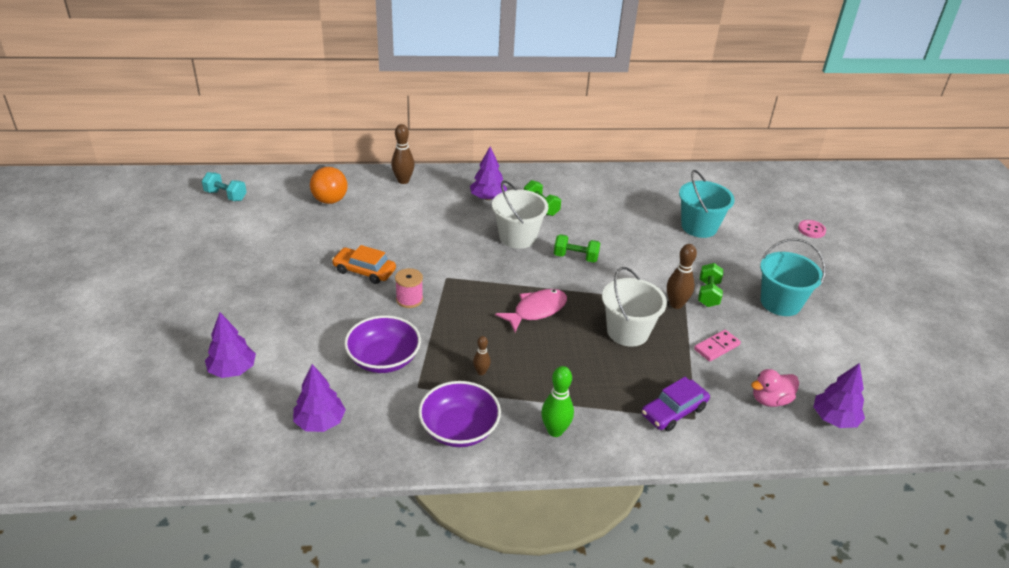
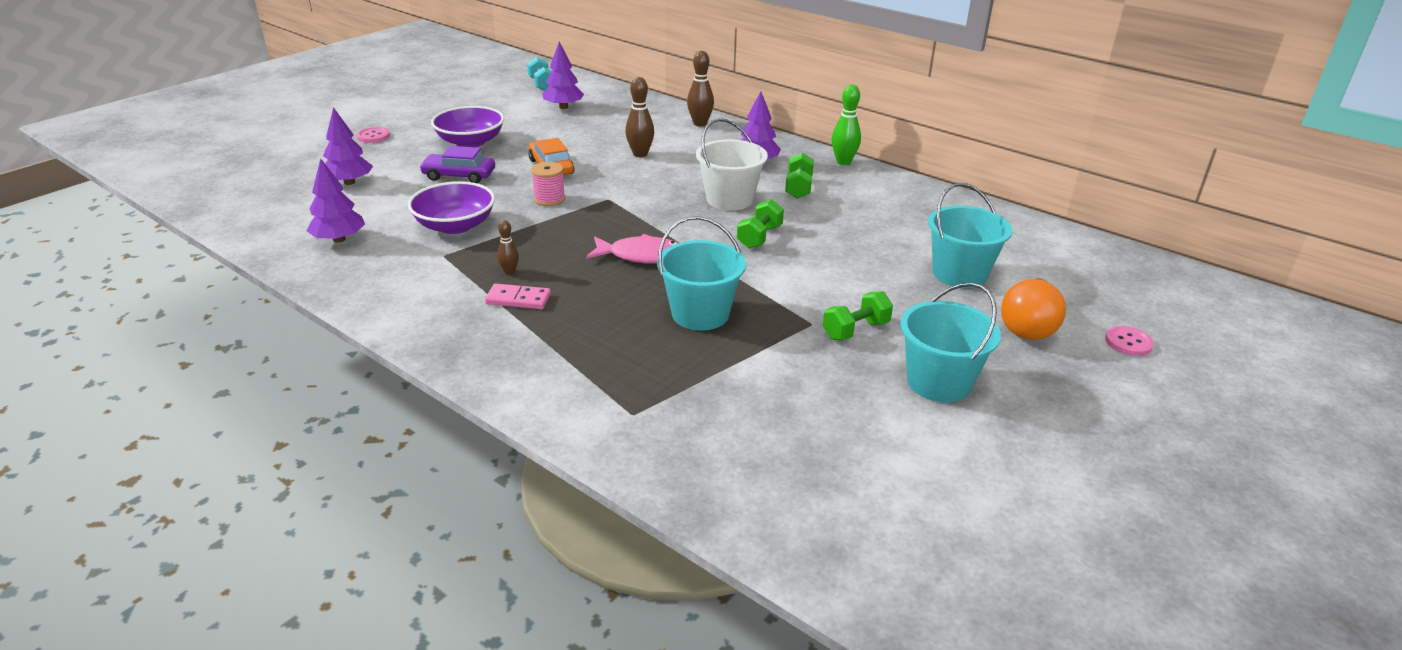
camera: 45 degrees right, 5 degrees down
(169, 316) = (373, 136): none -> pink button
(328, 195) = (618, 111): orange light bulb -> orange light bulb (1028, 326)
(459, 429) = (418, 297): purple bowl -> purple bowl (470, 142)
(555, 431) = (486, 343): green bowling pin -> green bowling pin (843, 162)
(575, 257) = (759, 237): green dumbbell -> green dumbbell turned 60 degrees clockwise
(628, 332) = (700, 314): white bucket -> turquoise bucket
(674, 411) = (622, 396): purple car -> purple car (459, 175)
(676, 304) = (798, 320): brown bowling pin -> brown bowling pin (640, 154)
(716, 347) = (775, 375): pink domino -> pink domino (518, 299)
(770, 400) = (749, 451): pink duck -> none
(834, 419) = (797, 515): purple tree -> purple tree (563, 107)

